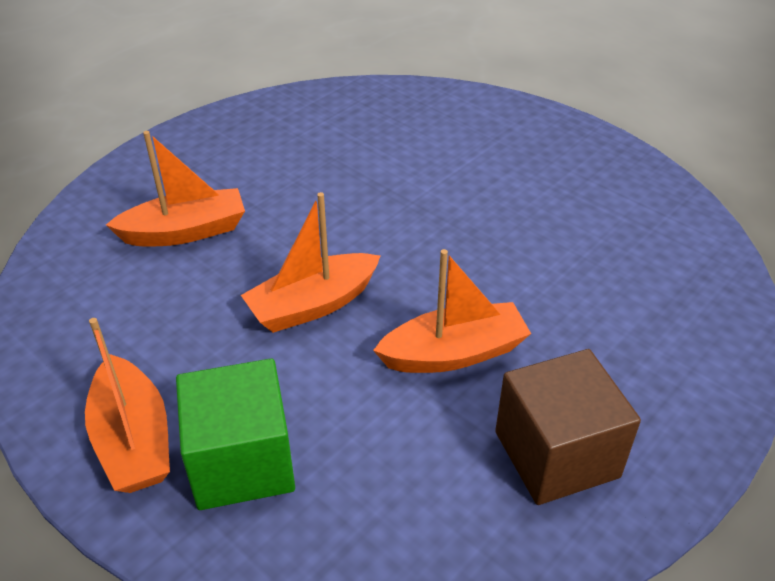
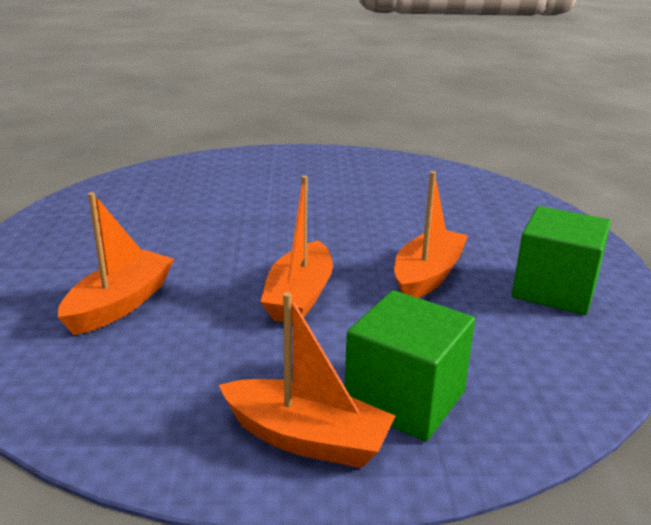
camera: 45 degrees left, 15 degrees down
(556, 454) = (554, 290): brown cube -> green cube

